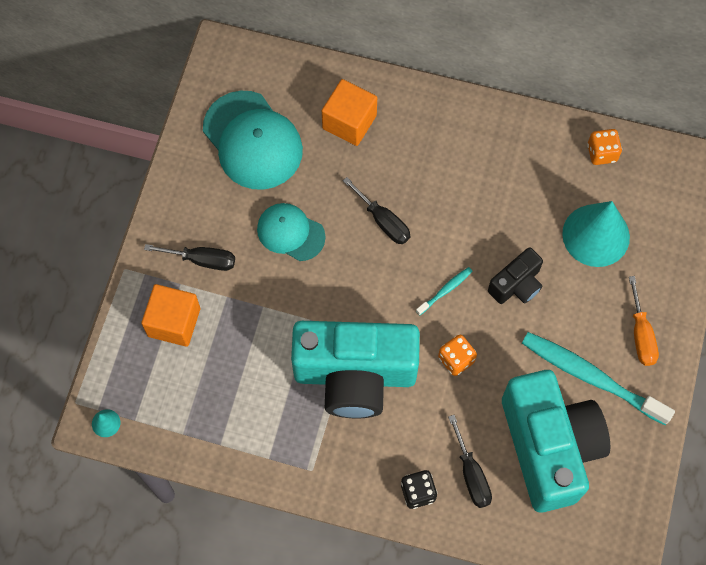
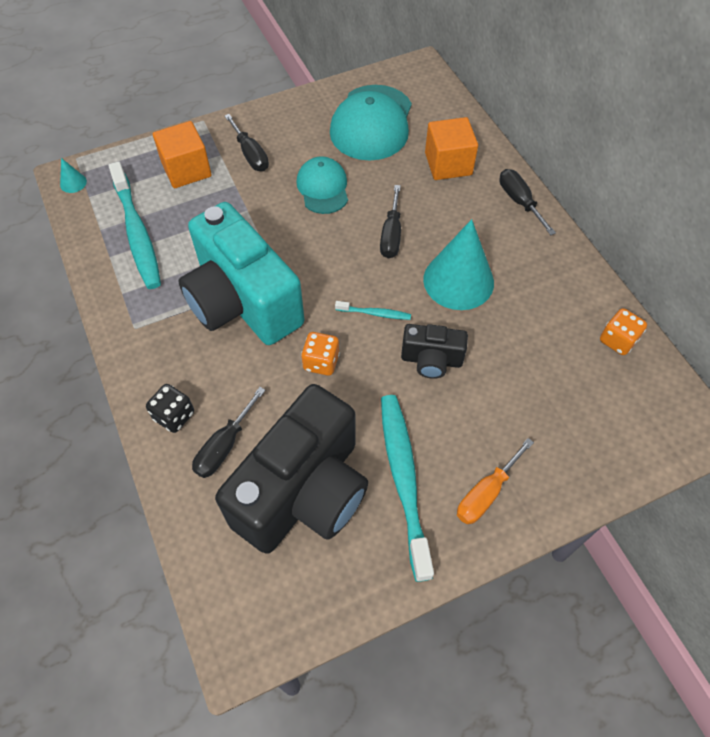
camera: 50 degrees right, 10 degrees down
(213, 407) = (137, 233): none -> turquoise toothbrush
(431, 105) = (519, 201): none -> black screwdriver
(549, 447) = (304, 492): turquoise camera -> black camera
(596, 235) = (540, 388): turquoise cone -> turquoise cone (458, 281)

